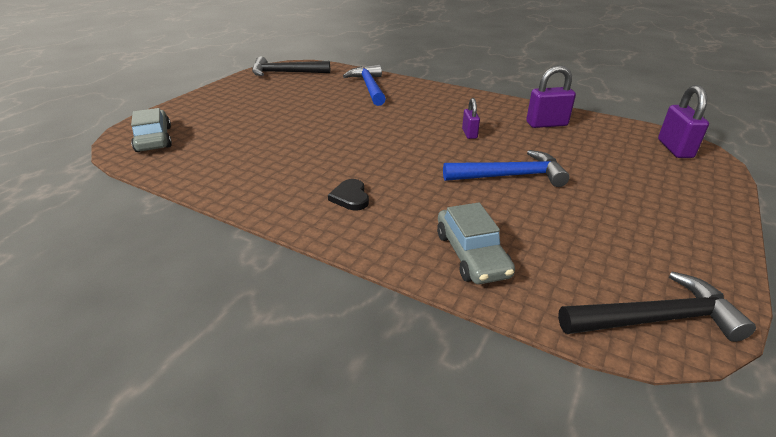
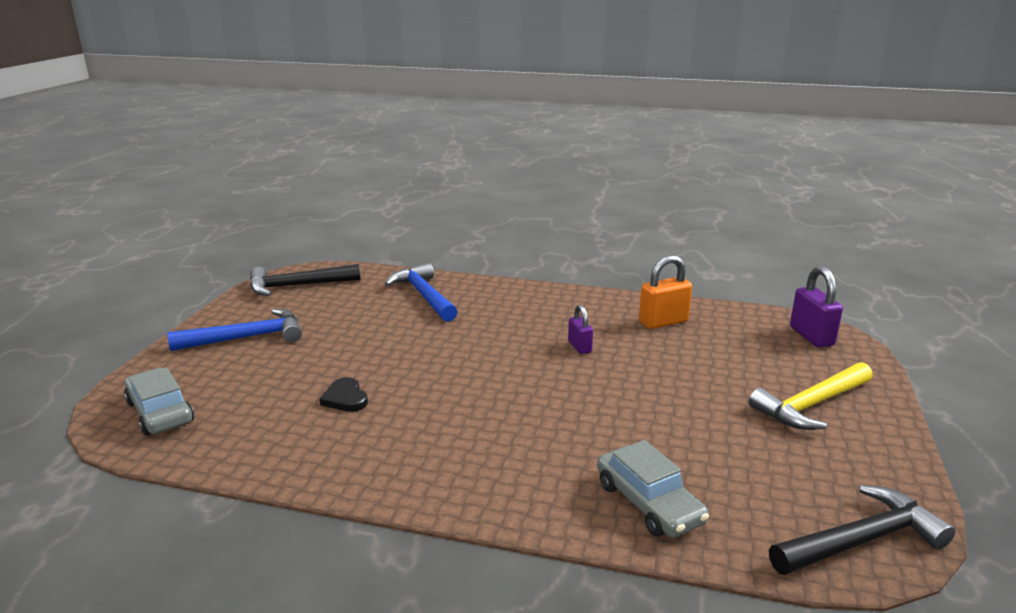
camera: 15 degrees left, 10 degrees down
(350, 197) = (475, 454): black heart -> black heart (345, 398)
(510, 176) = (650, 397): blue hammer -> blue hammer (247, 338)
(546, 124) = (663, 322): purple padlock -> orange padlock
(652, 201) = (811, 405): none -> yellow hammer

